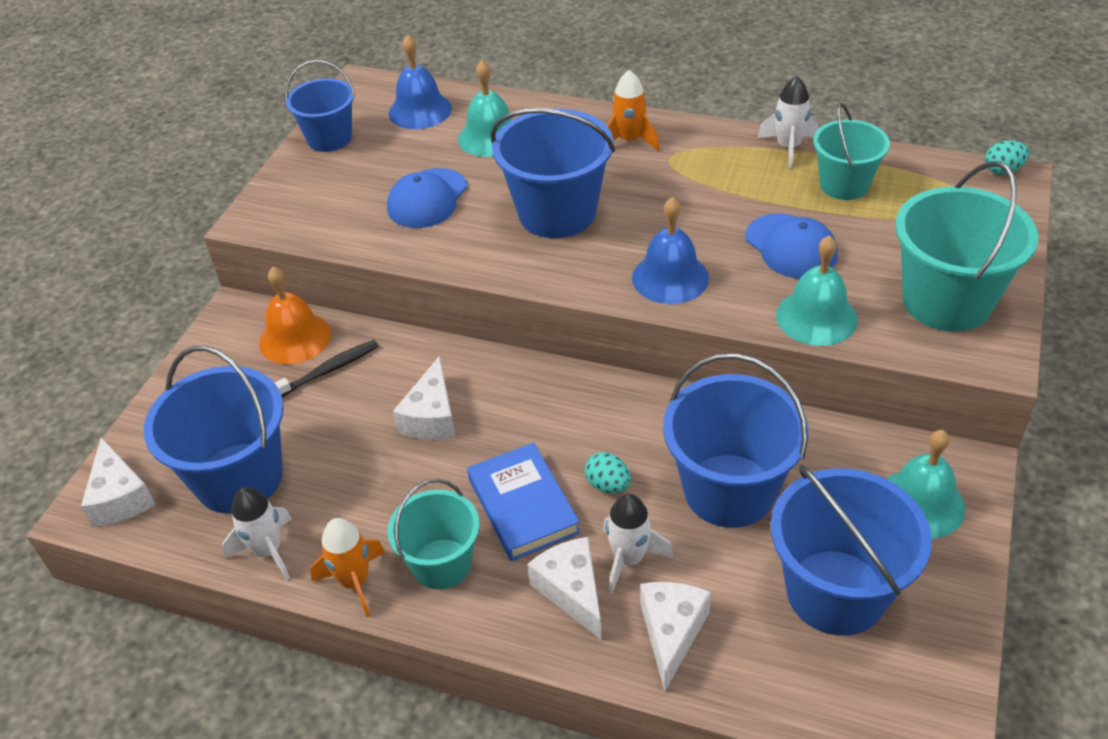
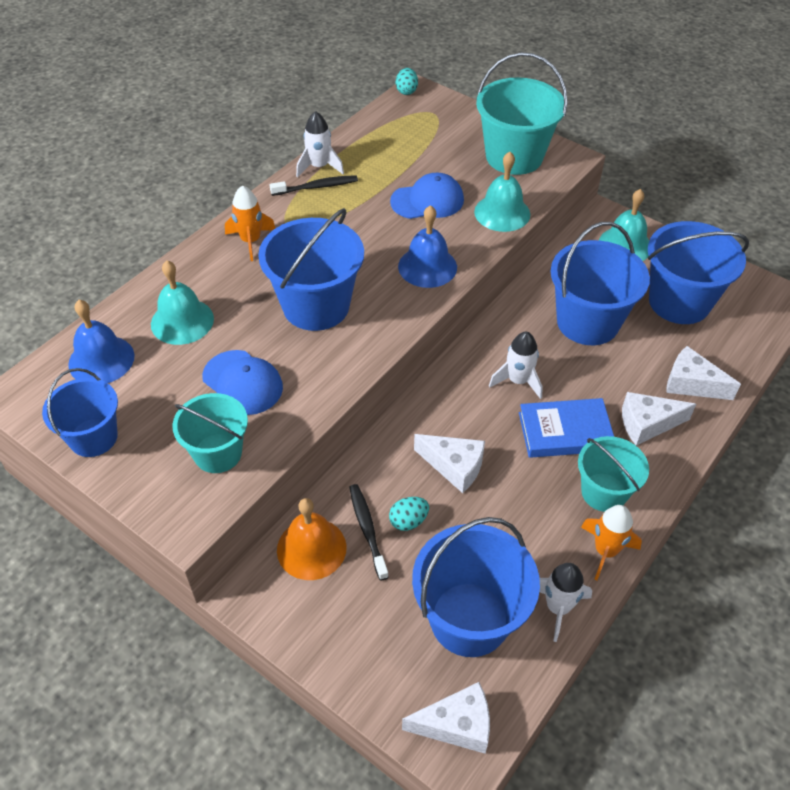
camera: 75 degrees left, 5 degrees up
(608, 485) = (562, 380): turquoise egg -> turquoise egg (408, 521)
(629, 559) = (628, 387): white rocket -> white rocket (518, 381)
(750, 156) = (316, 187): none -> black toothbrush
(844, 185) = (378, 156): turquoise bucket -> turquoise bucket (218, 453)

